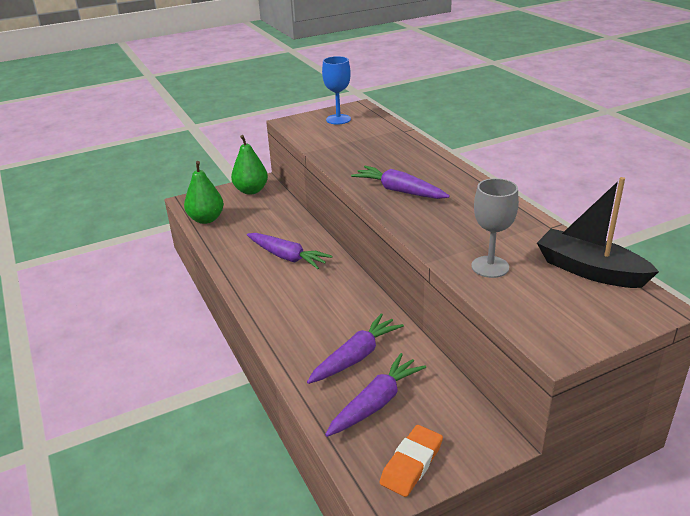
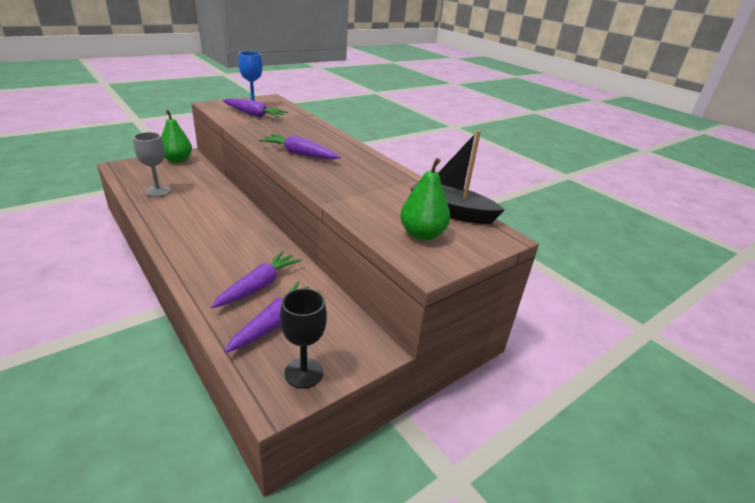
camera: 15 degrees left, 0 degrees up
(206, 219) = (133, 179): green pear -> green pear (422, 234)
(287, 257) = (204, 209): purple carrot -> purple carrot (254, 115)
(411, 464) = (304, 373): orange eraser -> black goblet
(490, 267) = (373, 208): grey goblet -> grey goblet (158, 191)

